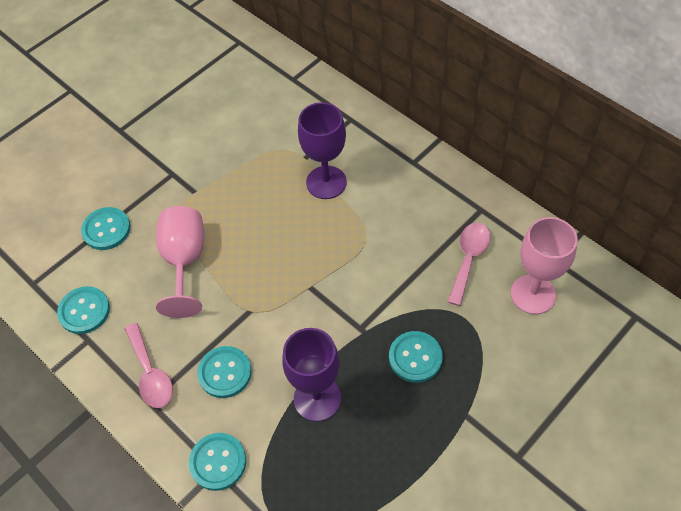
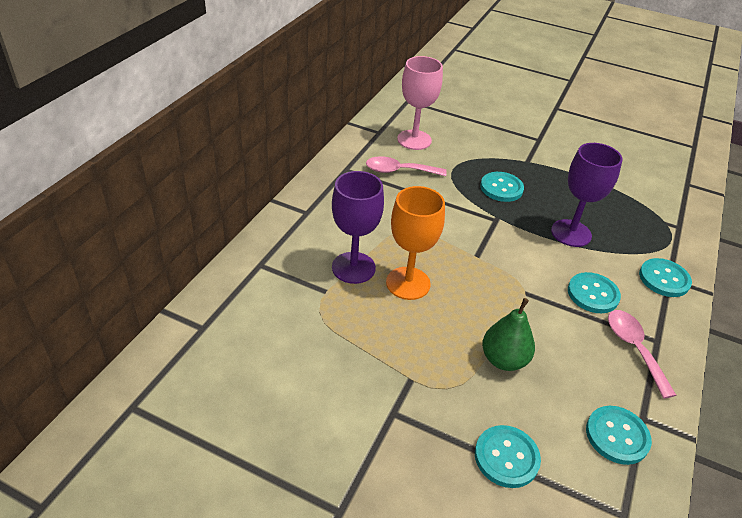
camera: 115 degrees left, 15 degrees down
(150, 373) = (634, 348): pink spoon -> pink spoon turned 60 degrees counterclockwise
(184, 261) = (503, 360): pink goblet -> green pear
(293, 218) = (408, 283): none -> orange goblet

